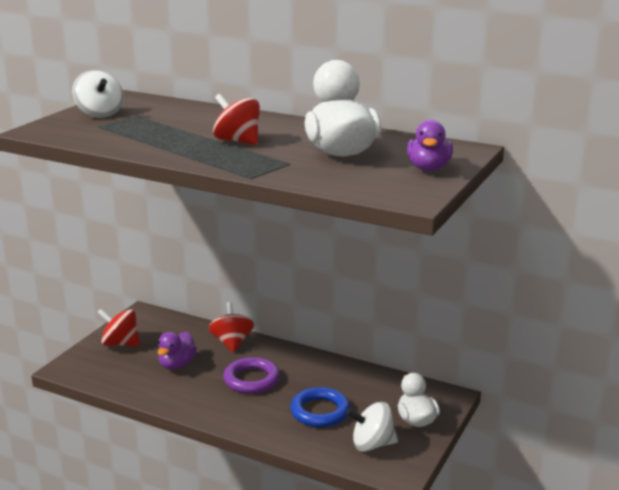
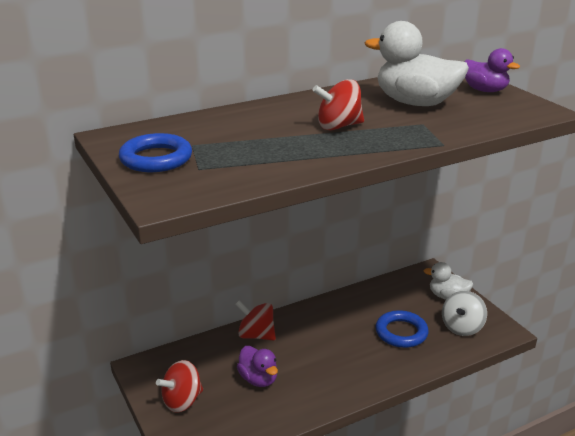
camera: 55 degrees left, 5 degrees up
(100, 114) = (156, 159): white spinning top -> blue ring
(251, 380) = (325, 347): purple ring -> none

